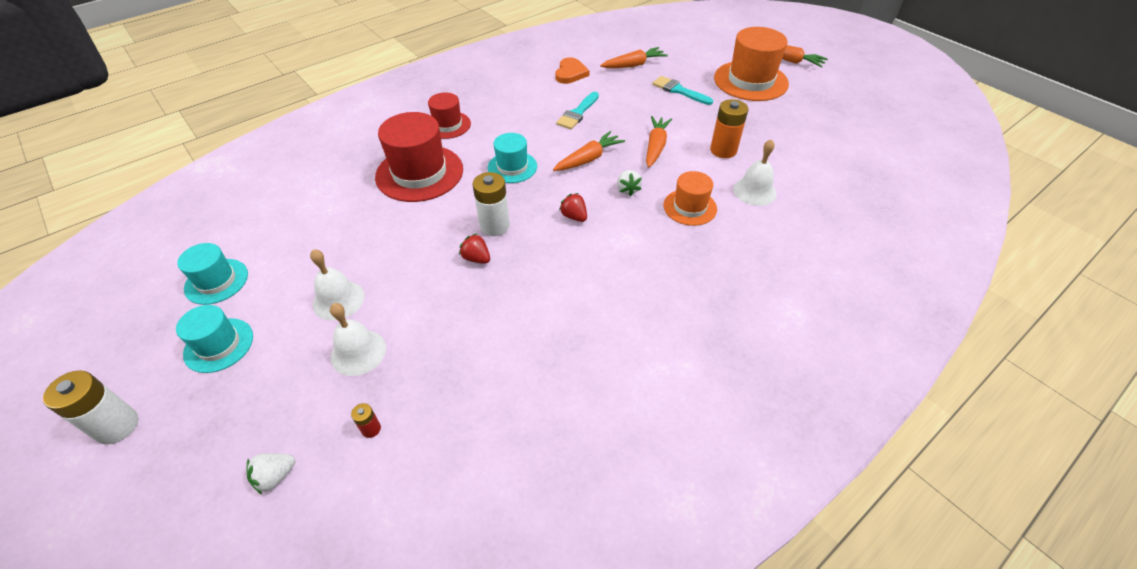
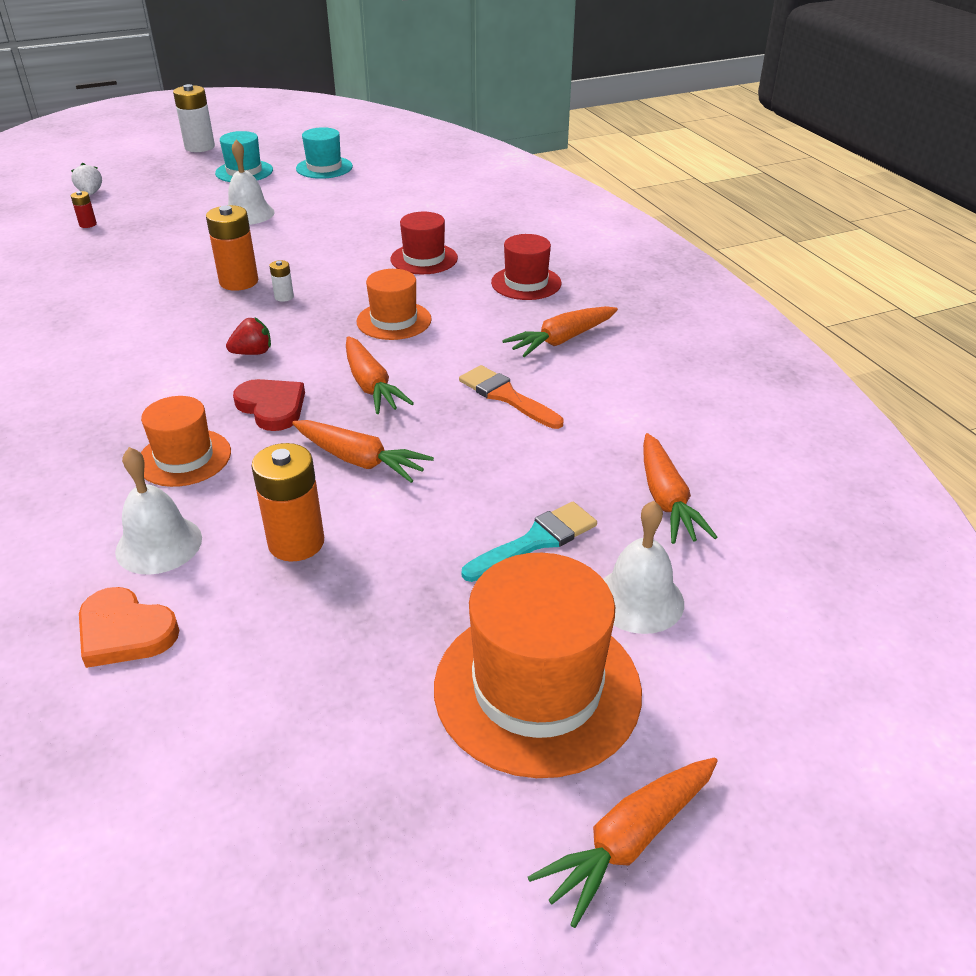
camera: 105 degrees right, 10 degrees down
(358, 352) = (174, 221): white bell -> white bell (639, 599)
(419, 173) = (424, 259): red hat -> red hat, size x0.58
(476, 258) = (239, 282): red strawberry -> orange battery
(494, 226) = (284, 297): white battery -> white battery, size x0.48
(512, 167) = (394, 320): turquoise hat -> orange hat
(514, 104) = (561, 340): none -> orange carrot
(570, 73) = (650, 411): orange heart -> orange heart (125, 632)
(578, 113) = (506, 396): turquoise brush -> orange brush
(627, 189) = (272, 407): white strawberry -> red heart

